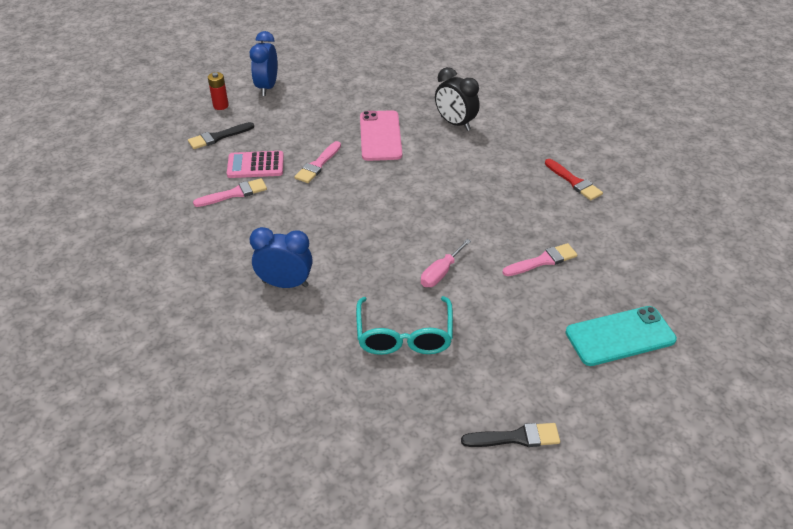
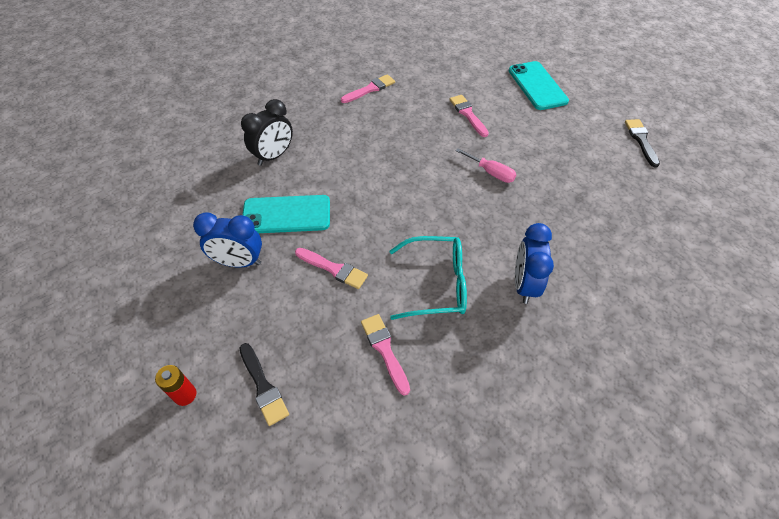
camera: 90 degrees left, 10 degrees up
(255, 165) = (330, 333): pink calculator -> none
(267, 87) = (153, 338): blue clock -> blue clock (239, 262)
(380, 136) = (286, 215): pink phone -> turquoise phone
(404, 335) = (567, 196): turquoise glasses -> turquoise glasses (436, 284)
(574, 182) = (370, 89): red brush -> pink brush

